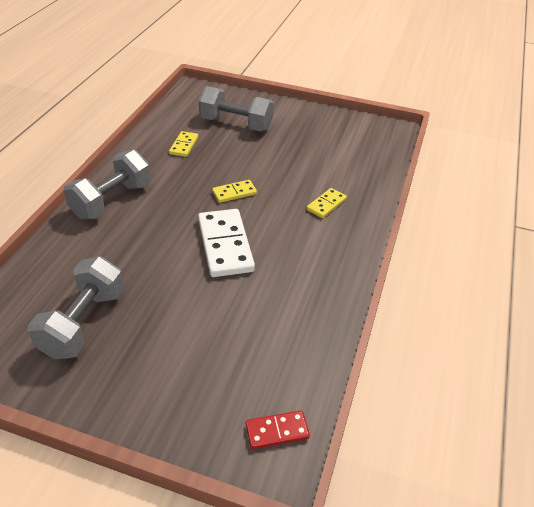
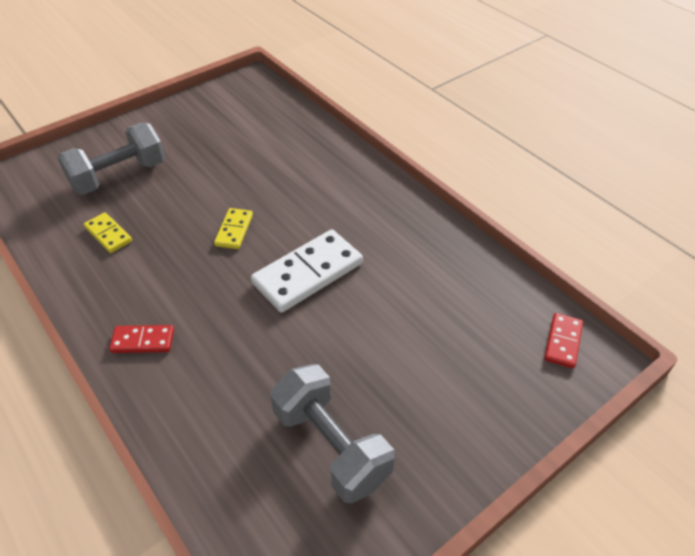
camera: 55 degrees left, 5 degrees up
(112, 200) = (143, 341): grey dumbbell -> red domino
(225, 245) = (308, 273): white domino -> white domino turned 60 degrees counterclockwise
(326, 204) = (314, 175): yellow domino -> none

